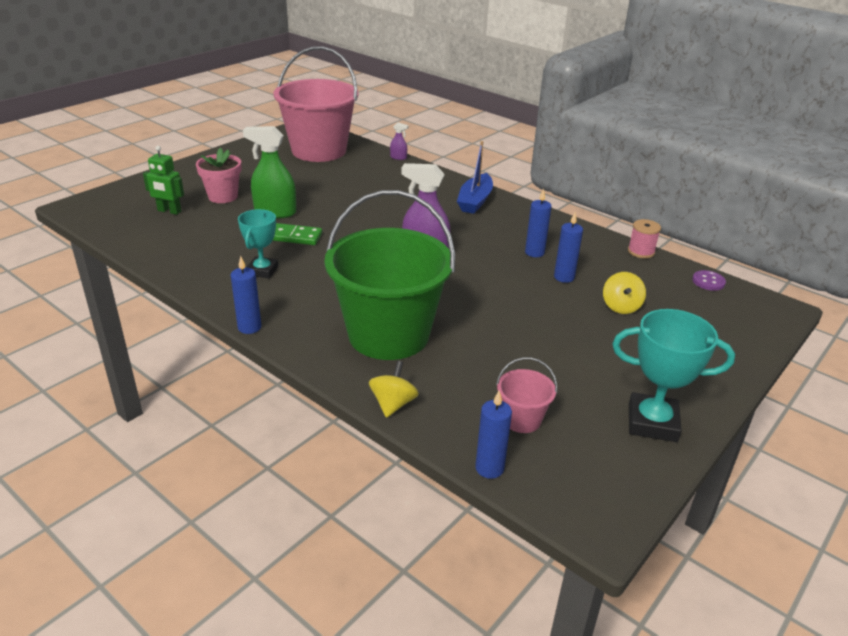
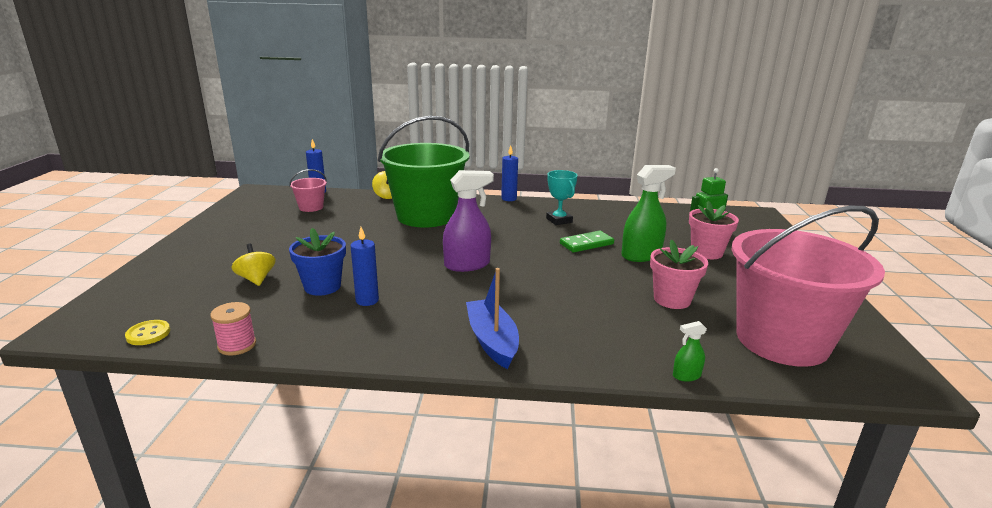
camera: 145 degrees right, 10 degrees down
(327, 182) = (672, 299): none -> pink flower pot
(398, 157) = (686, 376): purple spray bottle -> green spray bottle
(564, 277) = (322, 286): blue candle -> blue flower pot
(652, 422) = (226, 224): turquoise trophy -> none
(708, 282) = (148, 334): purple button -> yellow button

